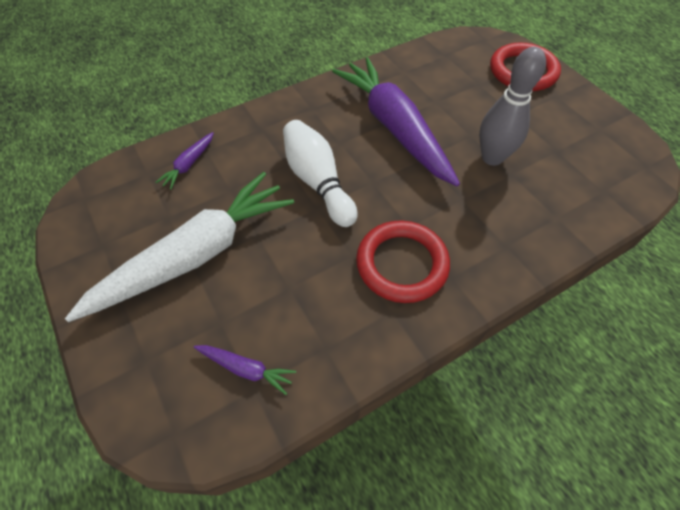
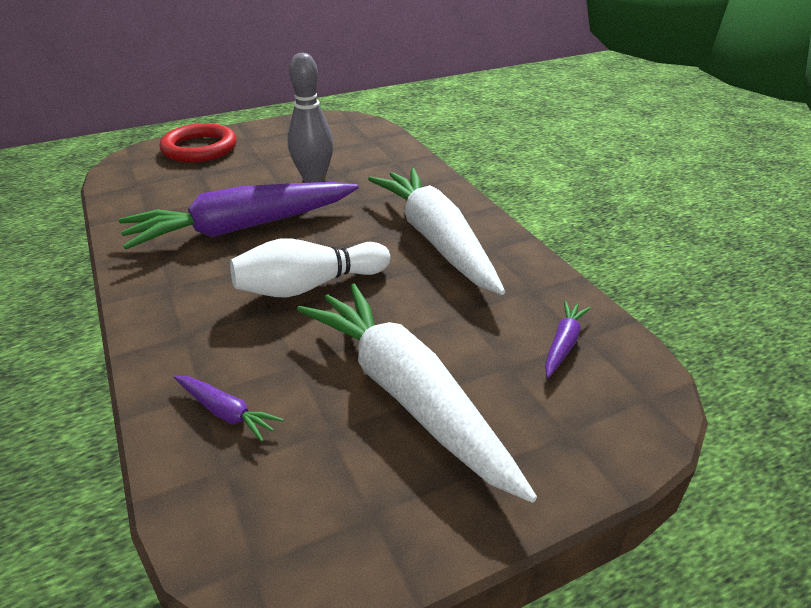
camera: 85 degrees left, 20 degrees down
(402, 264) = (436, 239): red ring -> white carrot

